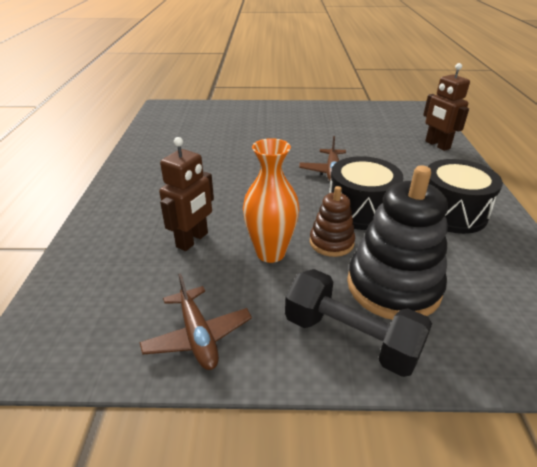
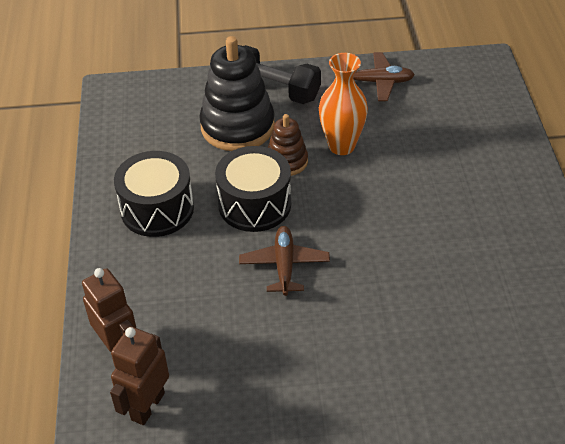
camera: 175 degrees right, 10 degrees up
(192, 240) = (417, 152): brown robot -> brown robot (147, 406)
(197, 335) = (378, 82): brown plane -> brown plane turned 120 degrees clockwise

